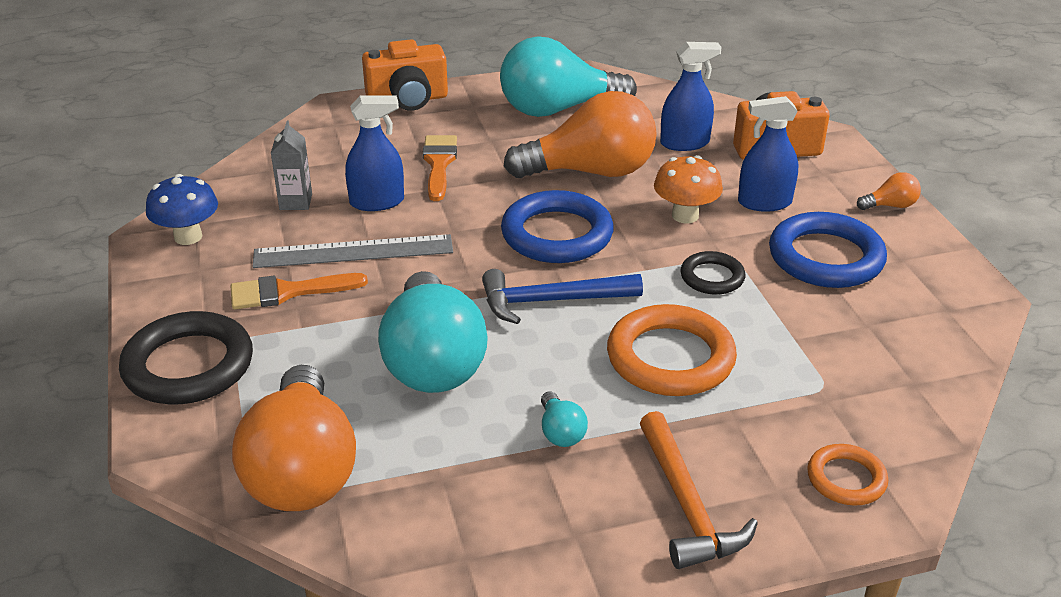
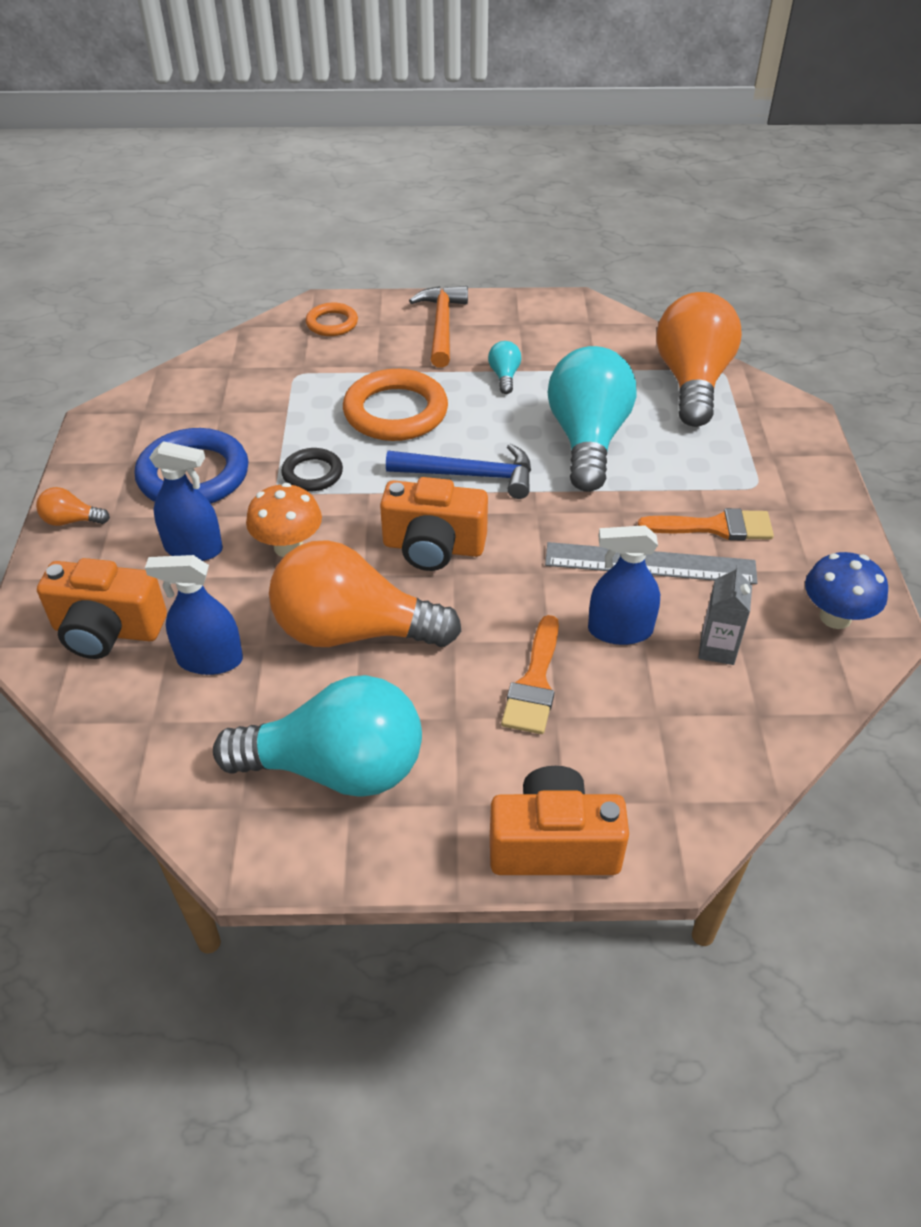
camera: 165 degrees left, 10 degrees up
(188, 365) = (794, 470): black ring -> none
(557, 234) = (433, 547): blue ring -> orange camera

